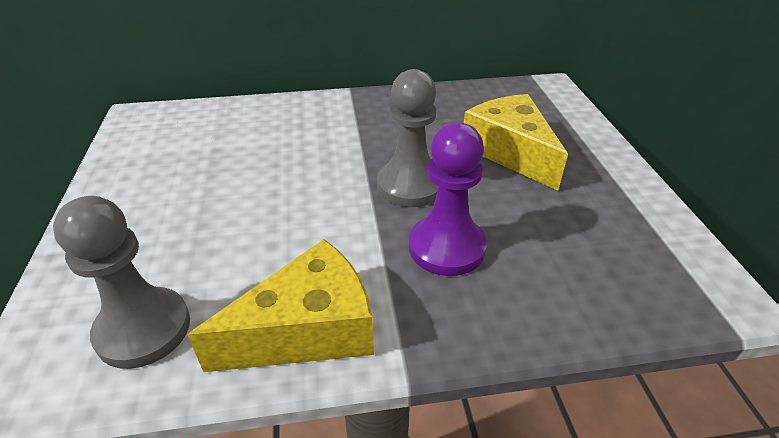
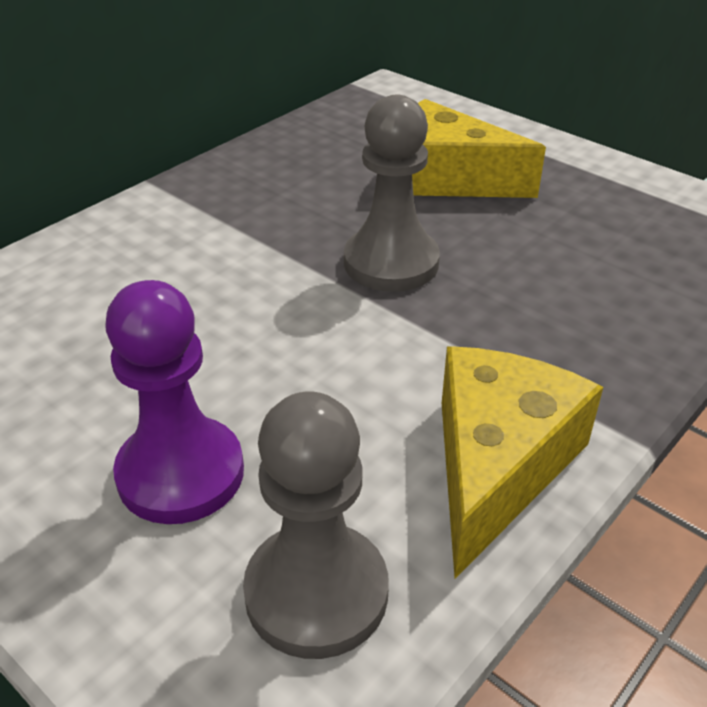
camera: 40 degrees left, 0 degrees up
(446, 247) = (514, 306): purple pawn -> purple pawn (181, 473)

